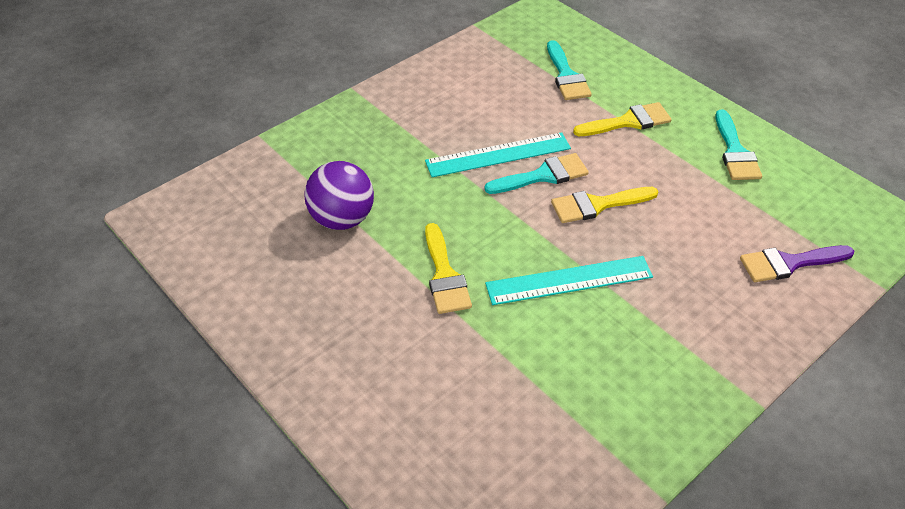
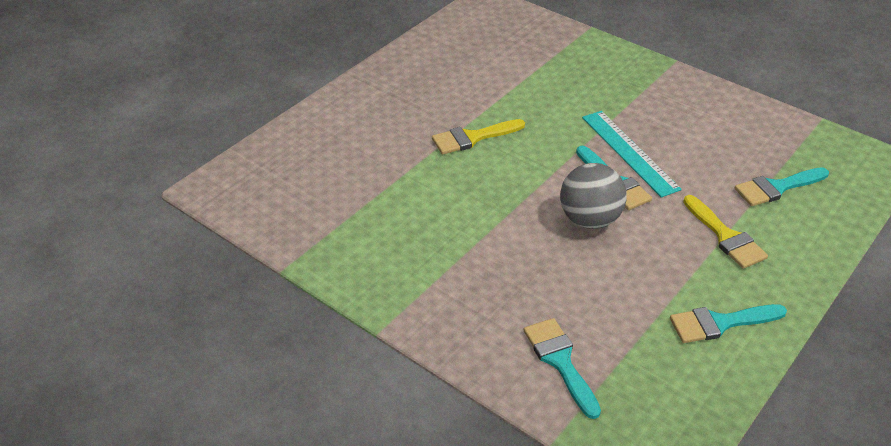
camera: 80 degrees right, 5 degrees down
(342, 219) = (515, 80): purple ball -> none
(569, 280) = (488, 206): turquoise ruler -> none
(597, 205) = (589, 219): yellow brush -> grey ball
(789, 263) = (560, 362): purple brush -> turquoise brush

